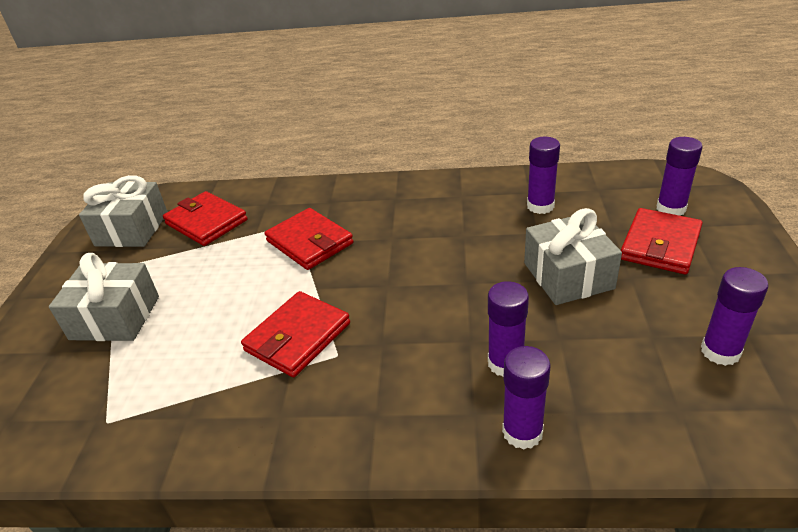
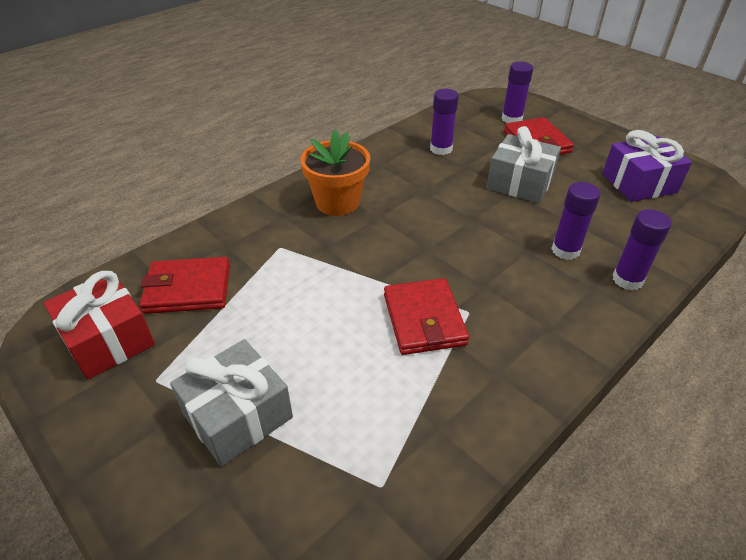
camera: 50 degrees left, 5 degrees up
(132, 229) = (108, 340): grey gift -> red gift
(309, 242) = (318, 253): red wallet -> none
(381, 211) = (337, 202): none -> orange flower pot
(720, 351) = (639, 183): purple glue stick -> purple gift

